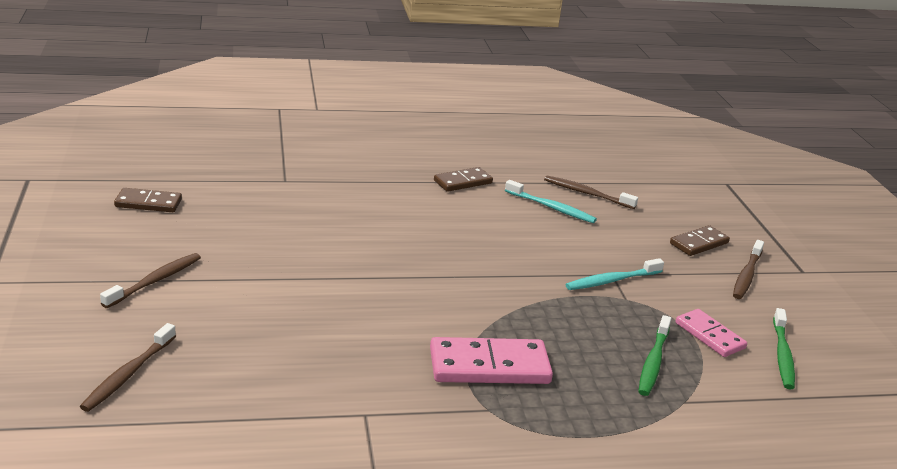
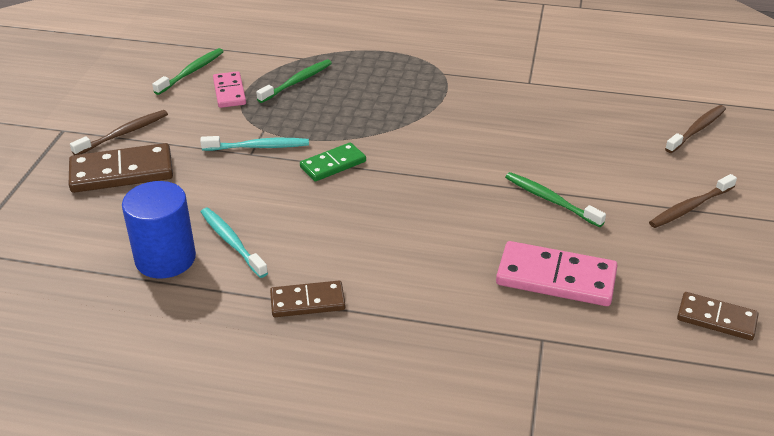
camera: 155 degrees left, 10 degrees up
(300, 270) = (550, 200): none -> green toothbrush
(489, 366) = (424, 97): pink domino -> pink domino (556, 278)
(526, 274) = (333, 164): none -> green domino
(587, 193) = (165, 258): brown toothbrush -> blue cylinder
(699, 243) = (122, 172): brown domino -> brown domino, size x1.61

